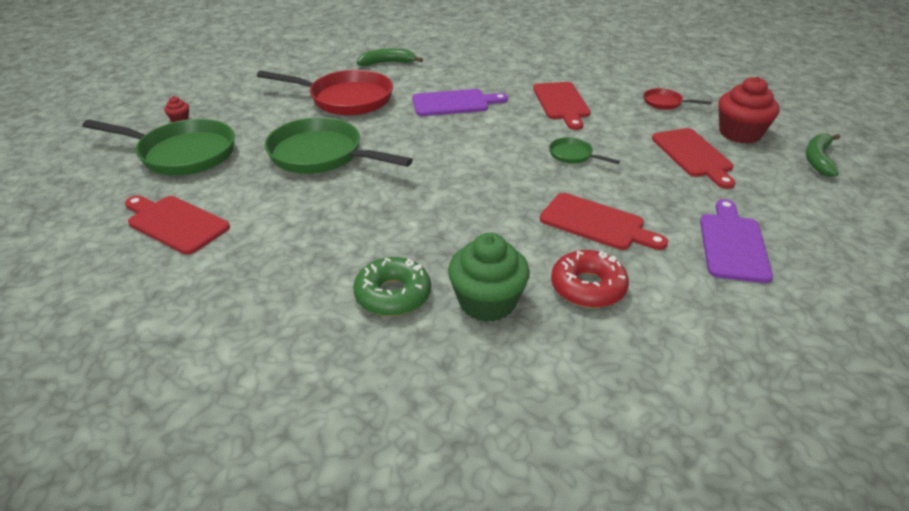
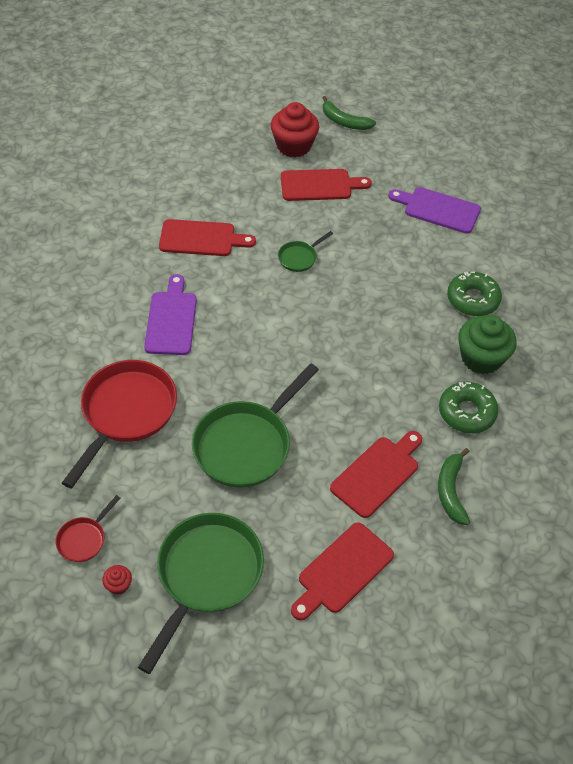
camera: 80 degrees left, 15 degrees up
(387, 63) = (43, 362): green banana -> green banana (450, 490)
(588, 287) = (472, 299): red donut -> green donut
(597, 223) = (400, 272): red cutting board -> red cutting board (378, 474)
(665, 103) = (226, 170): red pan -> red pan (84, 539)

